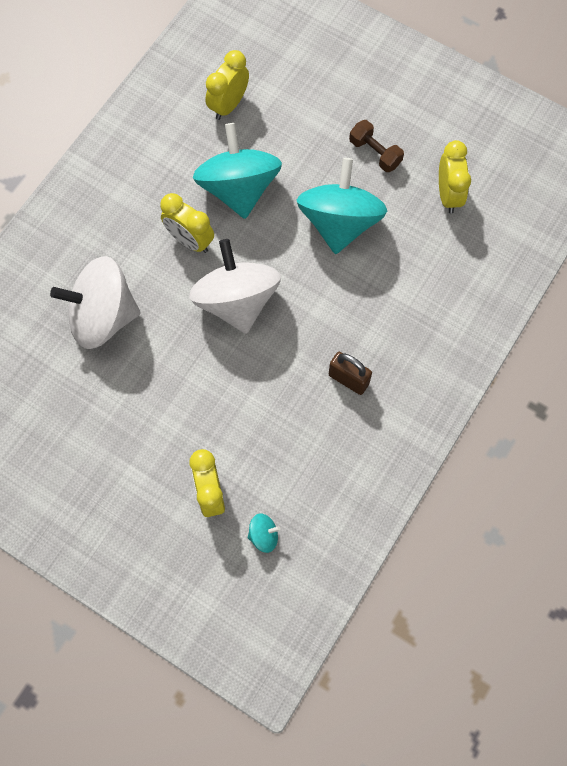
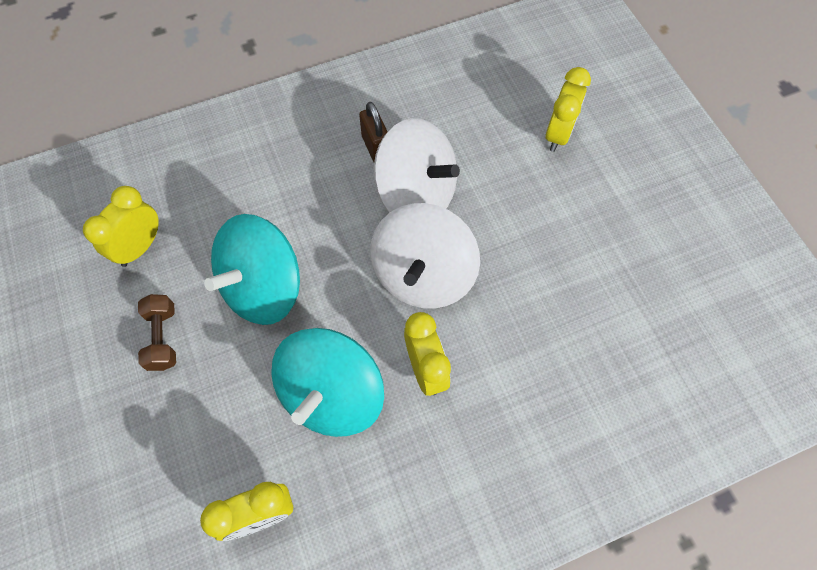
camera: 145 degrees left, 5 degrees down
(103, 316) = (568, 344): white spinning top -> white spinning top (416, 194)
(263, 535) = (533, 83): turquoise spinning top -> none

